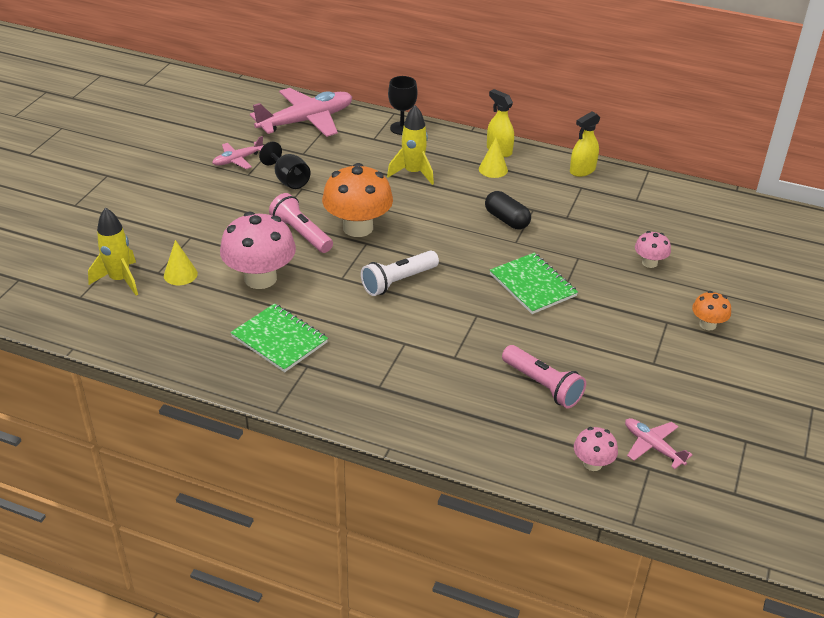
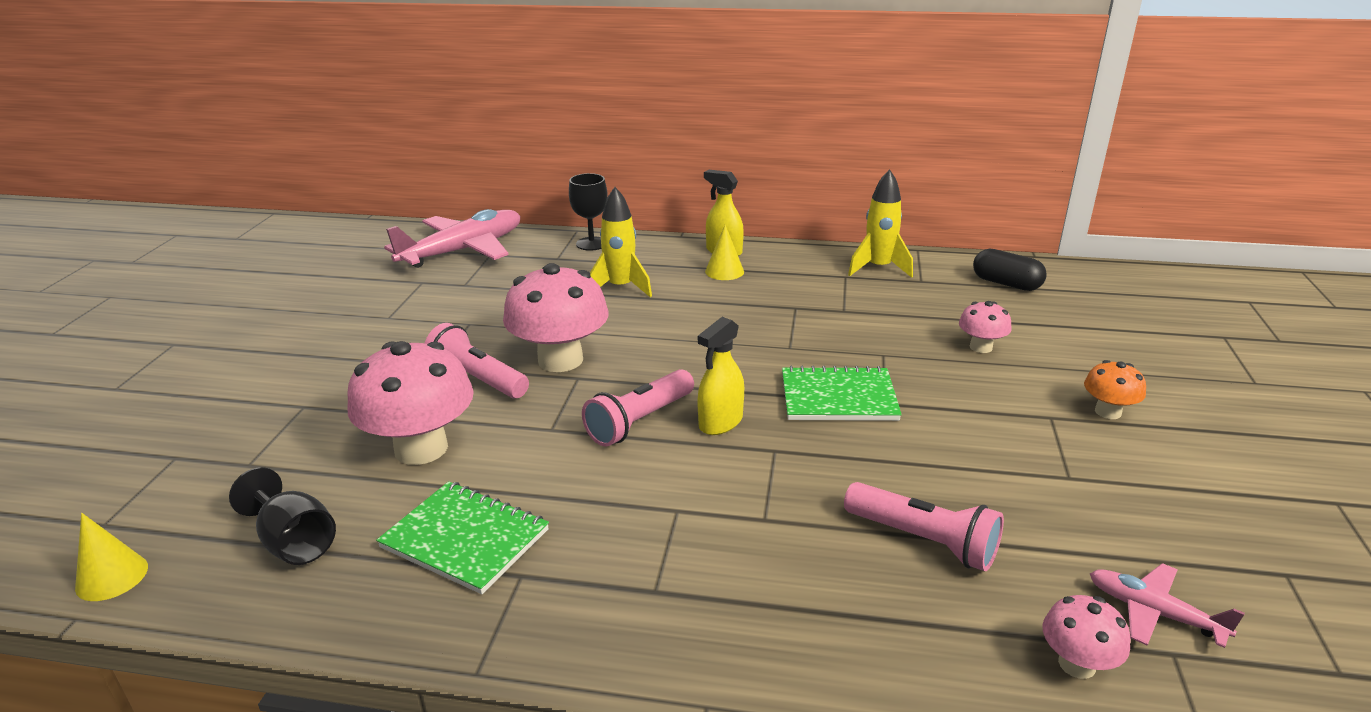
camera: 10 degrees left, 10 degrees down
(120, 280) = (180, 486): yellow rocket -> yellow rocket (878, 268)
(180, 274) = (287, 462): yellow cone -> yellow cone (112, 577)
(238, 160) = (372, 302): pink plane -> none
(288, 180) = (448, 316): black goblet -> black goblet (294, 542)
(358, 227) = (560, 360): orange mushroom -> pink mushroom
(398, 281) = (639, 421): white flashlight -> pink flashlight
(507, 220) = (766, 323): black capsule -> black capsule (1006, 284)
(533, 285) = (838, 397): green notebook -> green notebook turned 45 degrees counterclockwise
(582, 170) = (837, 259): yellow spray bottle -> yellow spray bottle (720, 422)

